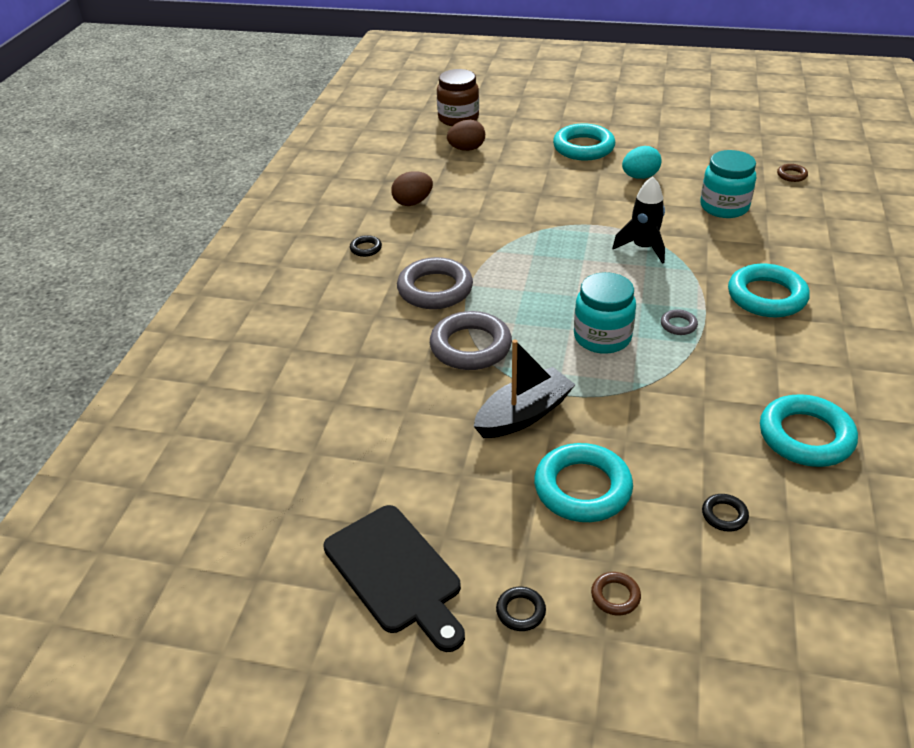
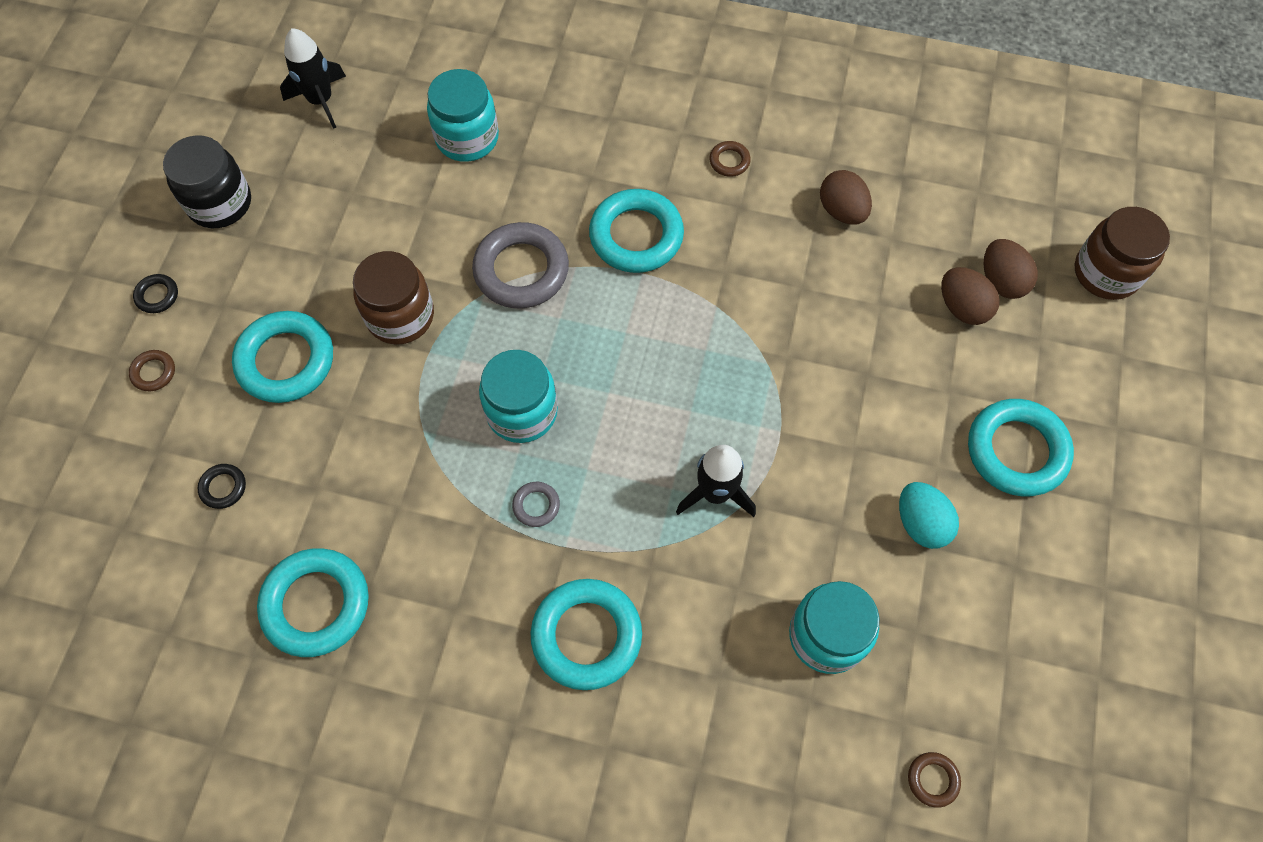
camera: 90 degrees right, 25 degrees up
(264, 503) = (321, 101): none -> black rocket
(327, 390) = (467, 138): none -> turquoise jar
(366, 248) = (729, 161): black ring -> brown ring
(396, 573) = (220, 203): black cutting board -> black jar
(435, 289) = (636, 236): grey ring -> turquoise ring
(487, 162) = (962, 307): none -> brown egg
(523, 414) = (400, 316): black boat -> brown jar

